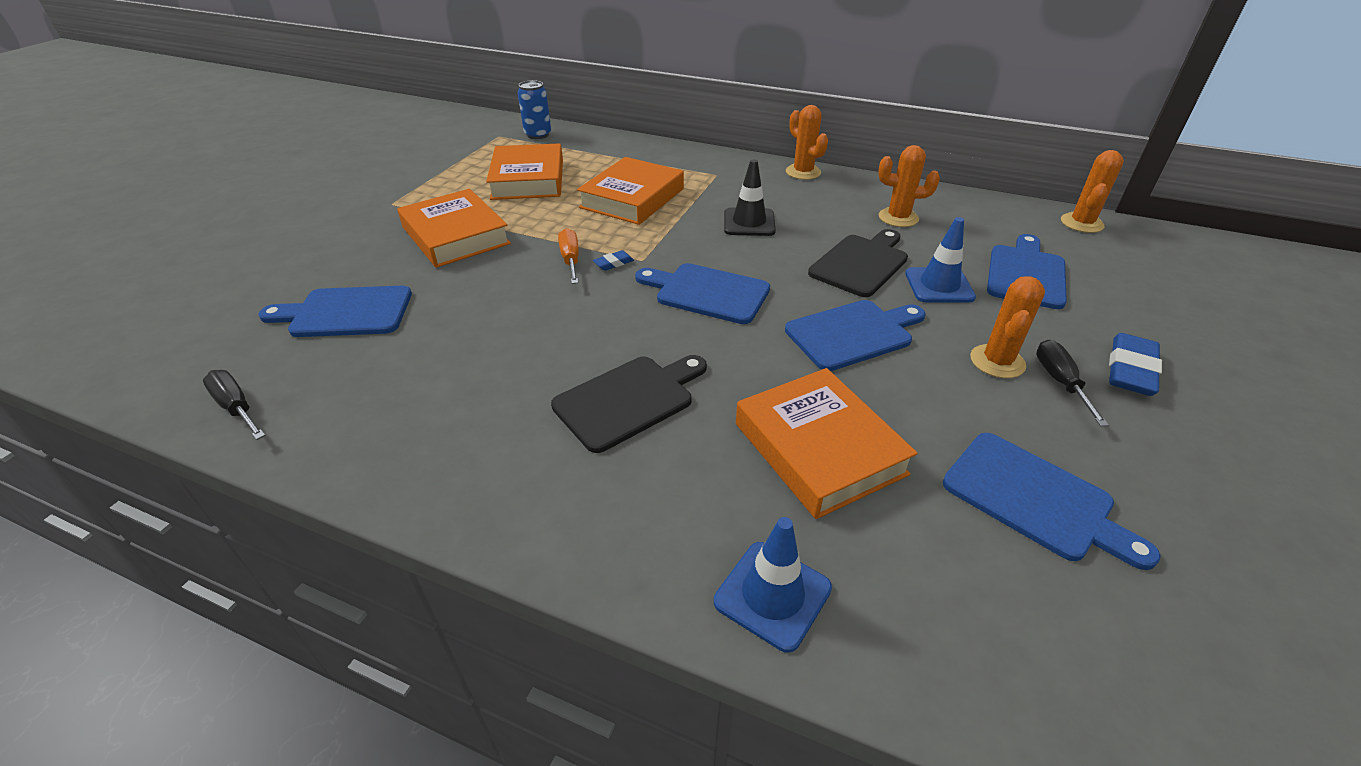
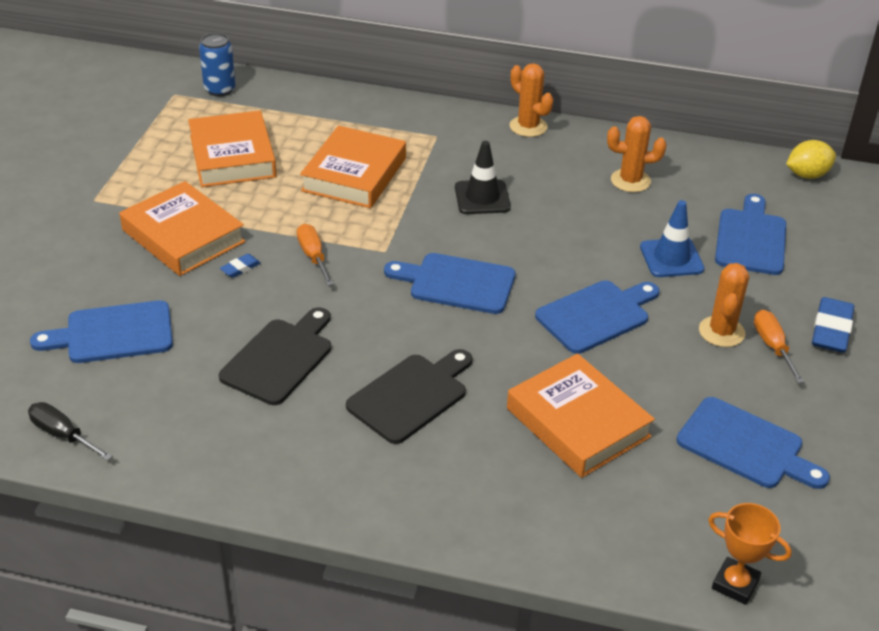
camera: 10 degrees left, 0 degrees up
(613, 263) = (357, 257): blue eraser -> blue eraser (240, 268)
(772, 595) = (556, 533): blue traffic cone -> none
(860, 263) = (597, 239): black cutting board -> black cutting board (279, 358)
(1032, 712) = (735, 584): none -> orange trophy
(1060, 382) = (772, 346): black screwdriver -> orange screwdriver
(1081, 223) = (807, 175): orange cactus -> yellow lemon

